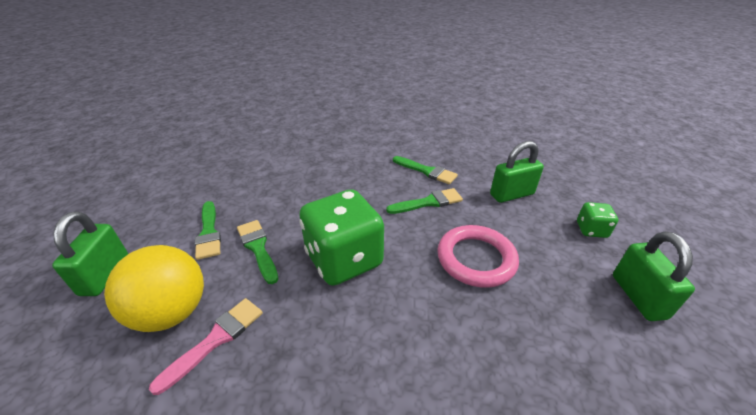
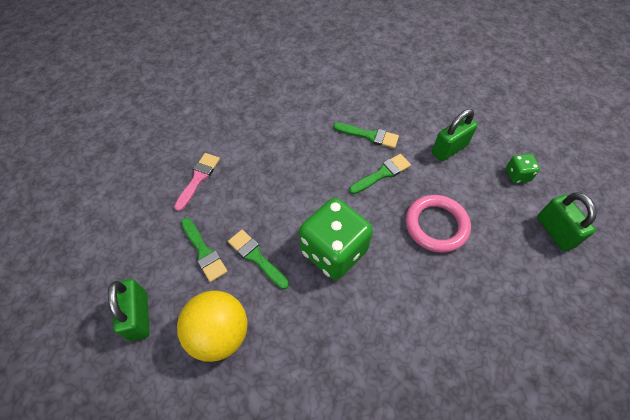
camera: 15 degrees left, 20 degrees up
(216, 339) = (267, 346): pink brush -> pink brush (198, 178)

